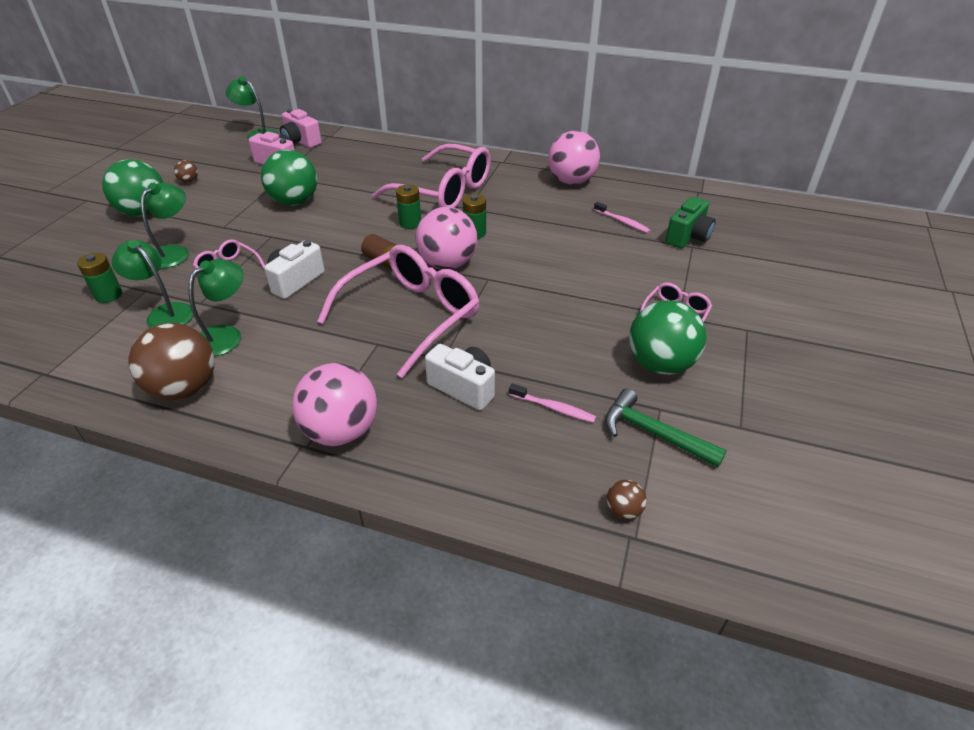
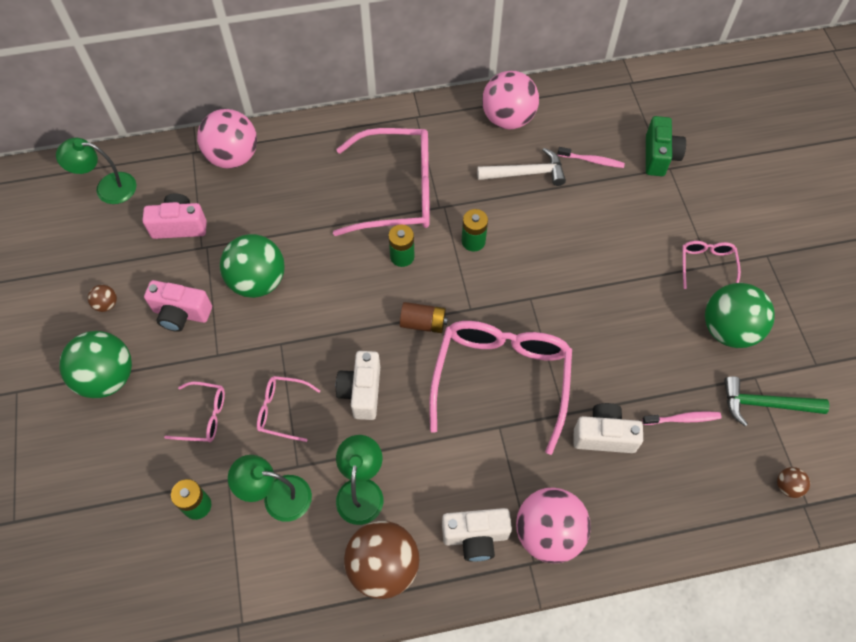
camera: 30 degrees left, 20 degrees up
(174, 252) = (204, 416): green lamp -> pink glasses
(277, 404) = (475, 537): none -> white camera
(301, 141) = (171, 177): pink camera -> pink camera (181, 314)
(447, 264) = (481, 297): pink ball -> pink ball (233, 157)
(557, 212) = (526, 173): none -> white hammer

